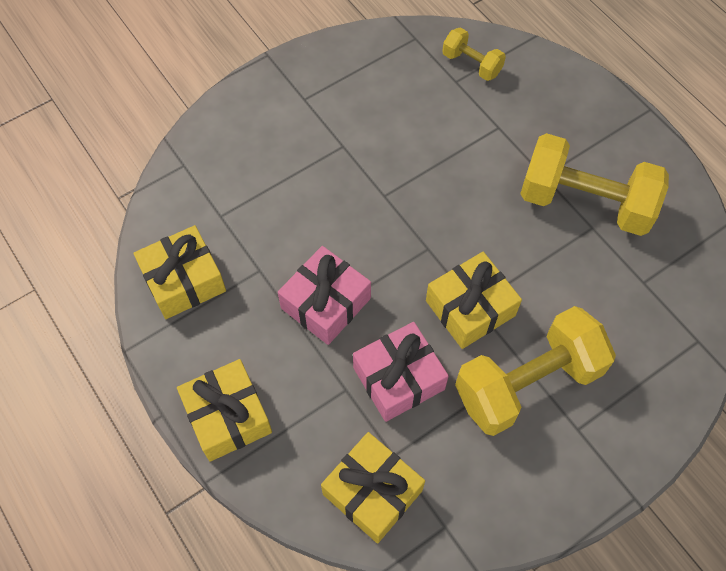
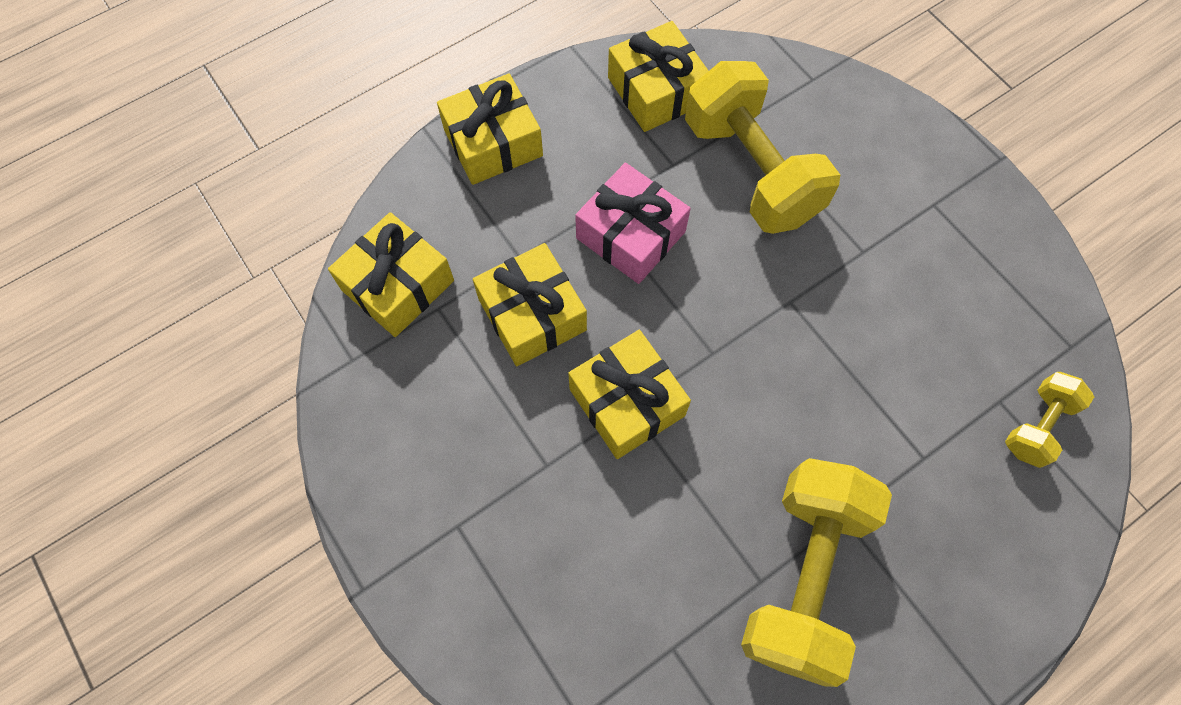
camera: 90 degrees right, 5 degrees up
(399, 378) = (532, 315): pink gift -> yellow gift
(527, 383) = (521, 467): yellow dumbbell -> yellow dumbbell (751, 170)

